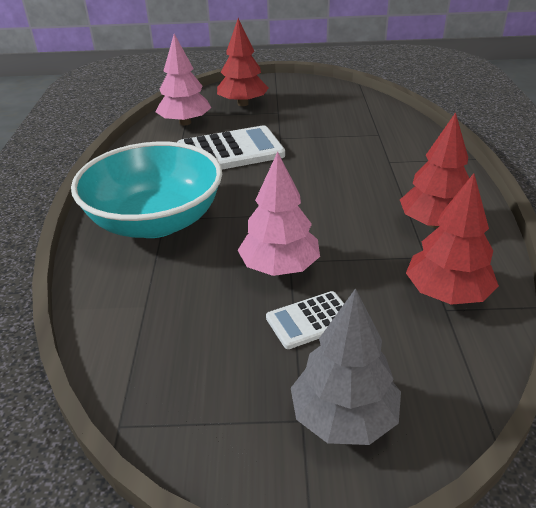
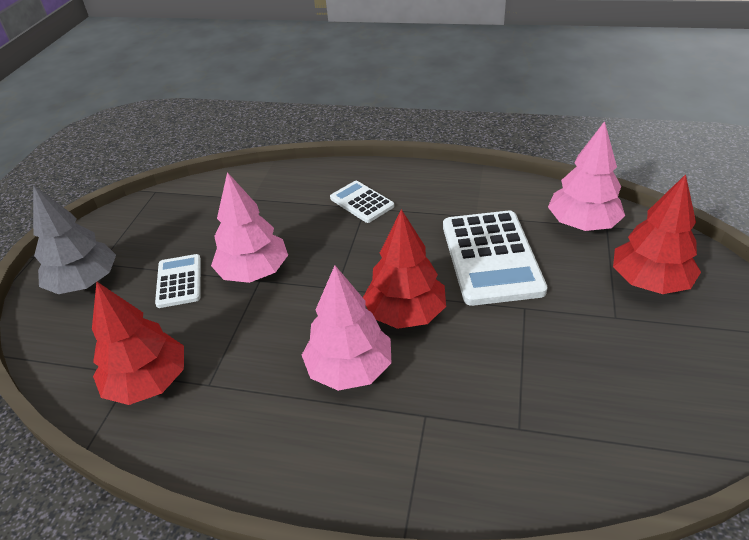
camera: 105 degrees right, 5 degrees up
(155, 221) = (361, 202): turquoise bowl -> white calculator
(369, 193) = (349, 369): none -> pink tree
(434, 223) = (259, 415): red tree -> red tree (405, 313)

